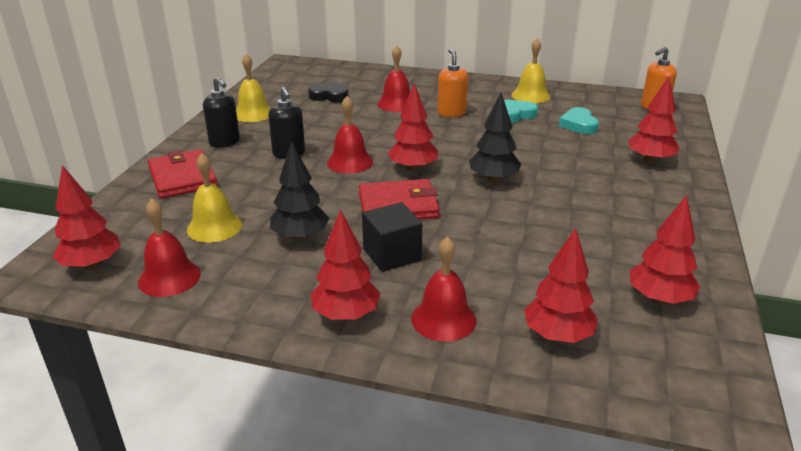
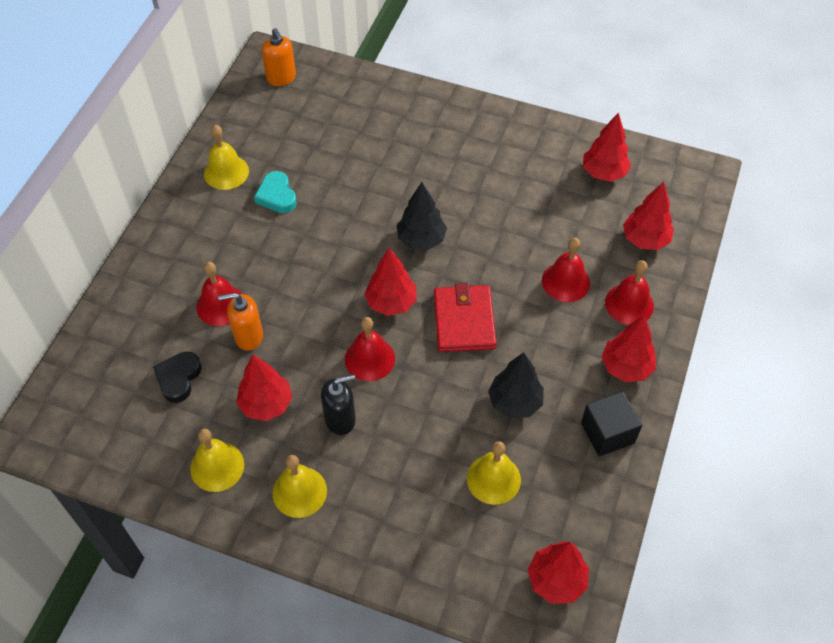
camera: 85 degrees left, 25 degrees up
(169, 277) = (577, 506): red bell -> red bell (565, 282)
(183, 177) = (387, 526): red wallet -> none
(225, 142) = (299, 492): black soap dispenser -> yellow bell
(392, 254) = (545, 331): black cube -> black cube (607, 433)
(451, 113) = (259, 253): orange soap dispenser -> orange soap dispenser (248, 336)
(579, 125) = (312, 148): turquoise heart -> none
(650, 160) = (397, 116): red tree -> red tree (266, 404)

